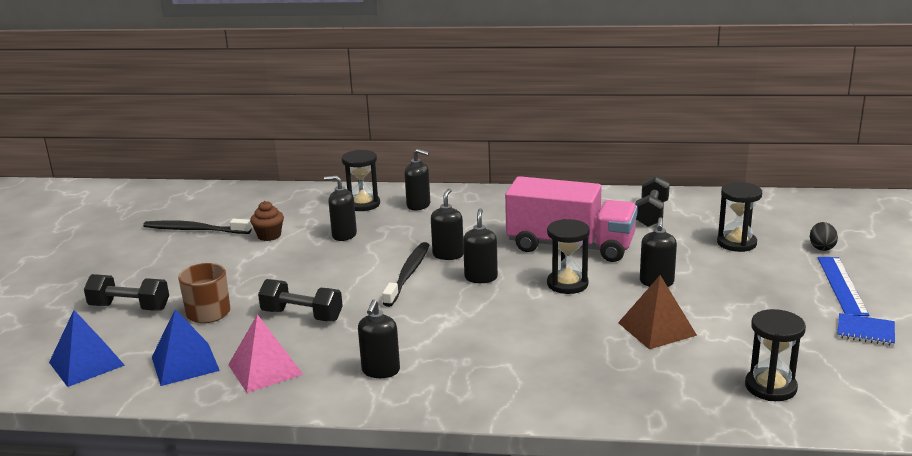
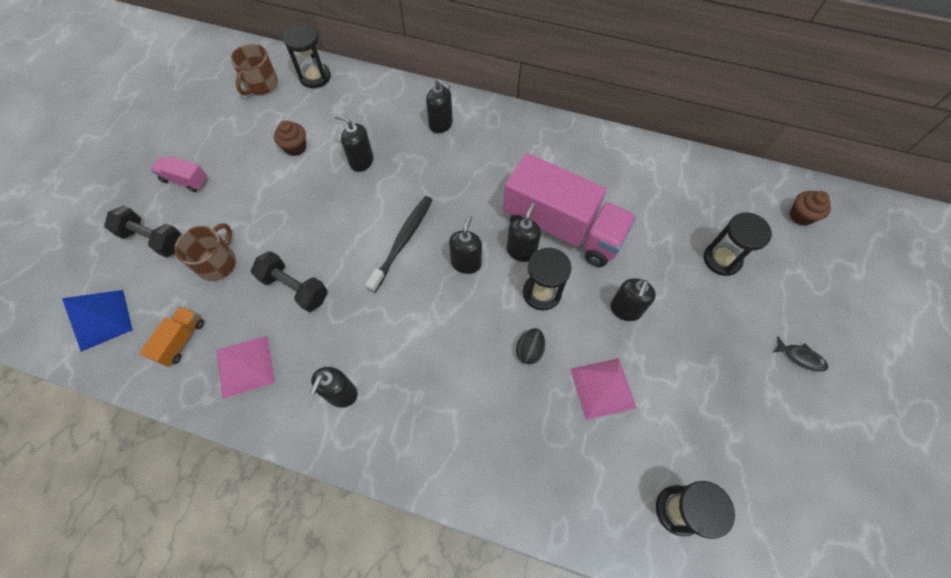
camera: 10 degrees right, 40 degrees up
(153, 269) = (185, 180): none -> pink truck
(185, 363) = (181, 340): blue pyramid -> orange truck
(194, 230) = (233, 123): black toothbrush -> none
(217, 205) = (261, 85): none -> brown mug
(363, 204) = (391, 111): black hourglass -> black hourglass (315, 77)
(448, 255) = (446, 217): black soap dispenser -> black soap dispenser (521, 251)
(651, 214) = (655, 188): black dumbbell -> none
(657, 329) = (602, 388): brown pyramid -> pink pyramid
(798, 211) = (801, 216): none -> brown cupcake
(821, 247) = (803, 286): black egg -> black egg (529, 350)
(841, 285) = (801, 357): blue ruler -> black fish
(865, 331) = (797, 442): blue notebook -> none

